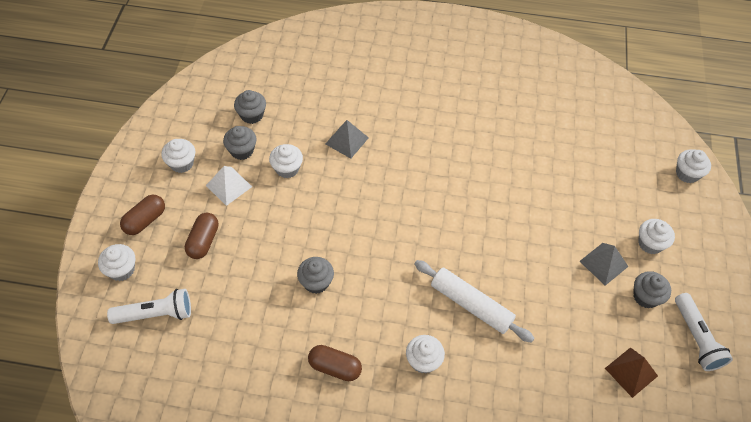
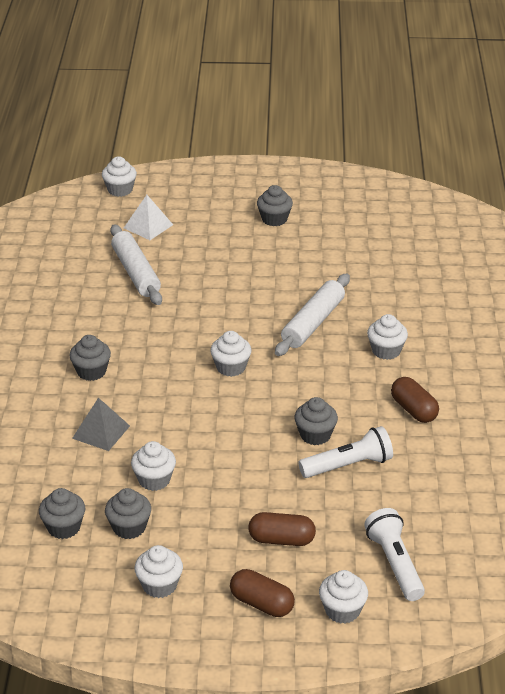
camera: 95 degrees left, 20 degrees down
(229, 186) = (191, 530): white pyramid -> white pyramid (148, 226)
(335, 367) = (413, 410): brown capsule -> brown capsule turned 45 degrees counterclockwise
(419, 138) = (91, 371): none -> grey cupcake
(552, 176) = (136, 273): none -> white rolling pin
(603, 264) = (242, 242): grey pyramid -> none
(631, 372) = (356, 229): brown pyramid -> none
(650, 243) = (212, 214): white cupcake -> white cupcake (231, 367)
(696, 338) = (311, 194): white flashlight -> white flashlight (348, 465)

